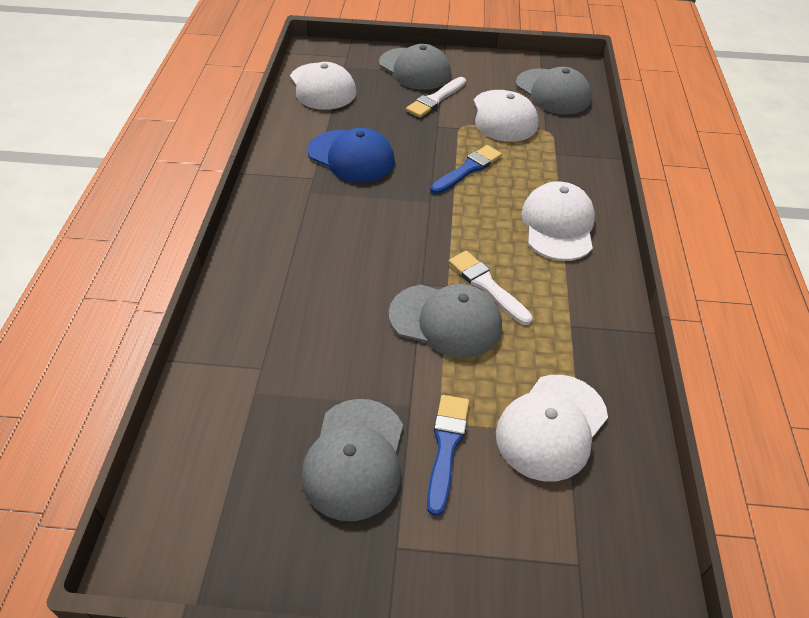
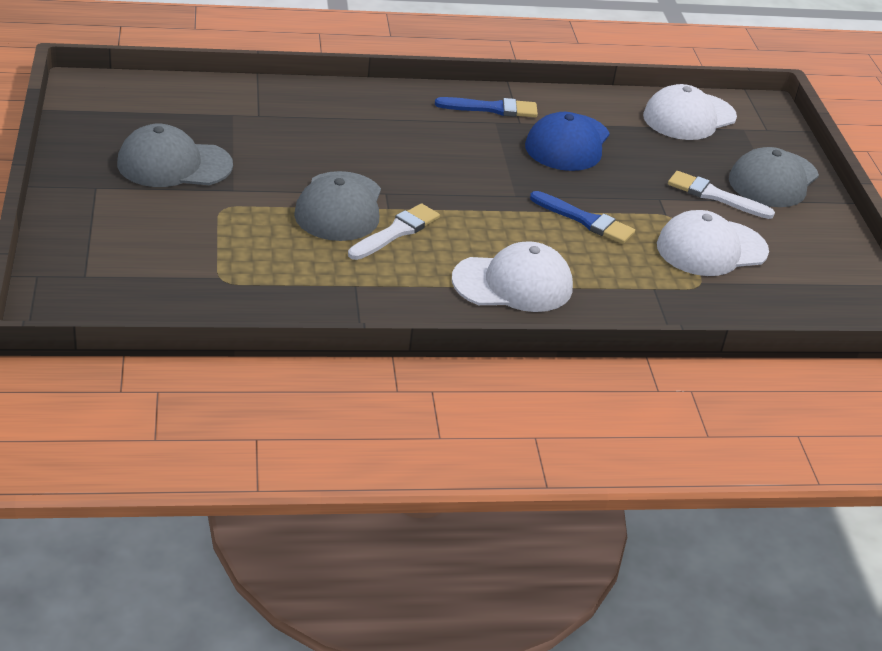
camera: 75 degrees right, 10 degrees down
(446, 447) = (192, 209): blue brush -> blue brush (492, 108)
(551, 427) = (222, 267): white cap -> none
(553, 92) = (797, 292): grey cap -> none

